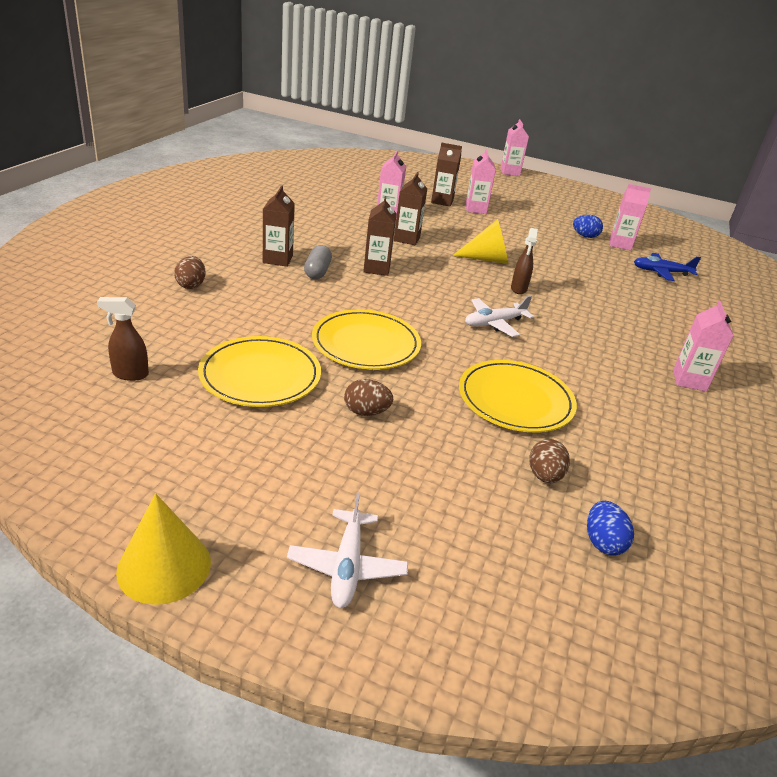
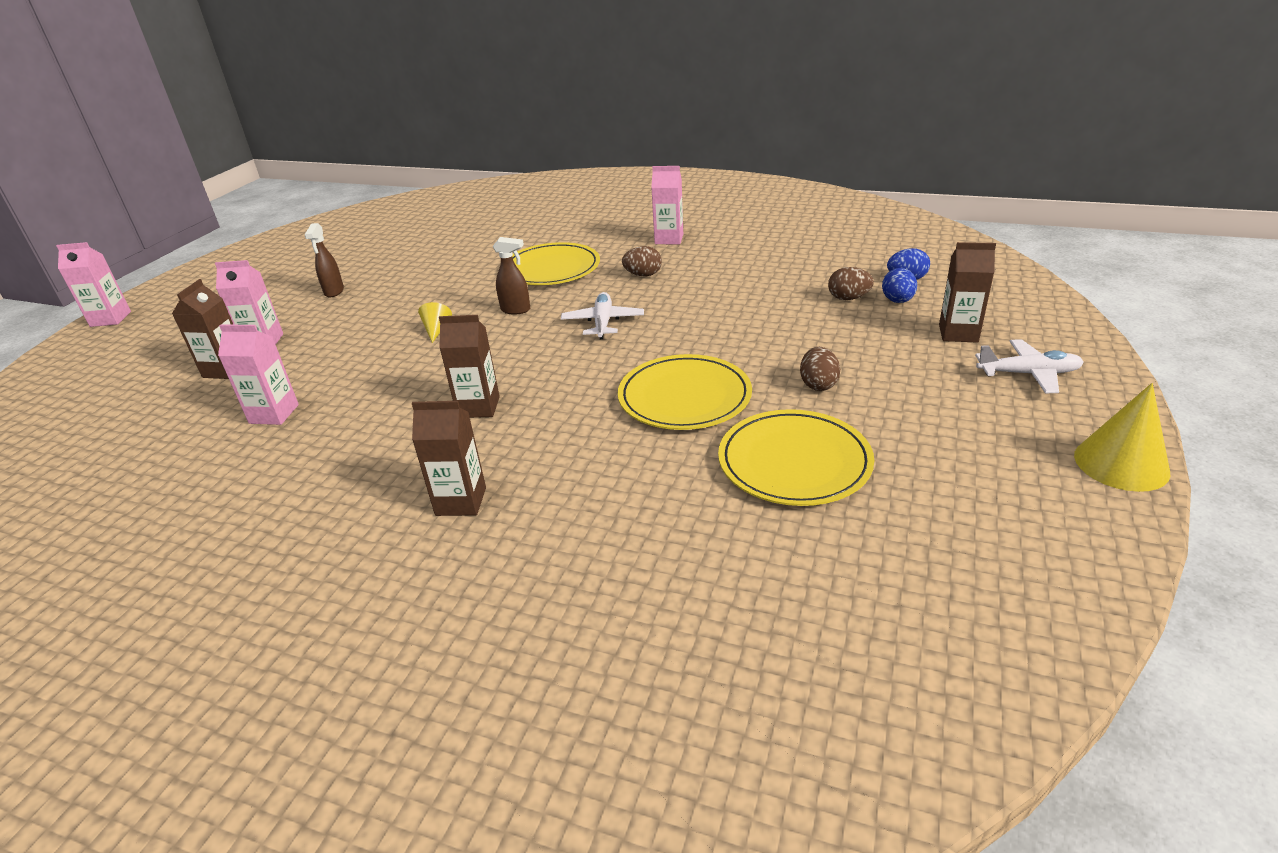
camera: 85 degrees left, 0 degrees up
(130, 374) = (858, 575): brown spray bottle -> brown spray bottle (334, 292)
(191, 285) = (575, 579): brown egg -> brown egg (643, 275)
(317, 272) = (499, 456): grey capsule -> none
(406, 239) = (373, 391): brown carton -> brown carton (958, 333)
(487, 259) = (436, 330): yellow cone -> yellow cone, size x0.55
(494, 323) = (603, 322): white plane -> white plane turned 150 degrees counterclockwise
(515, 400) = (746, 310): yellow plate -> yellow plate (551, 269)
(585, 236) = (362, 272): blue egg -> blue egg (897, 301)
(620, 244) = (385, 254): pink carton -> none
(661, 272) = (456, 238): blue plane -> none

